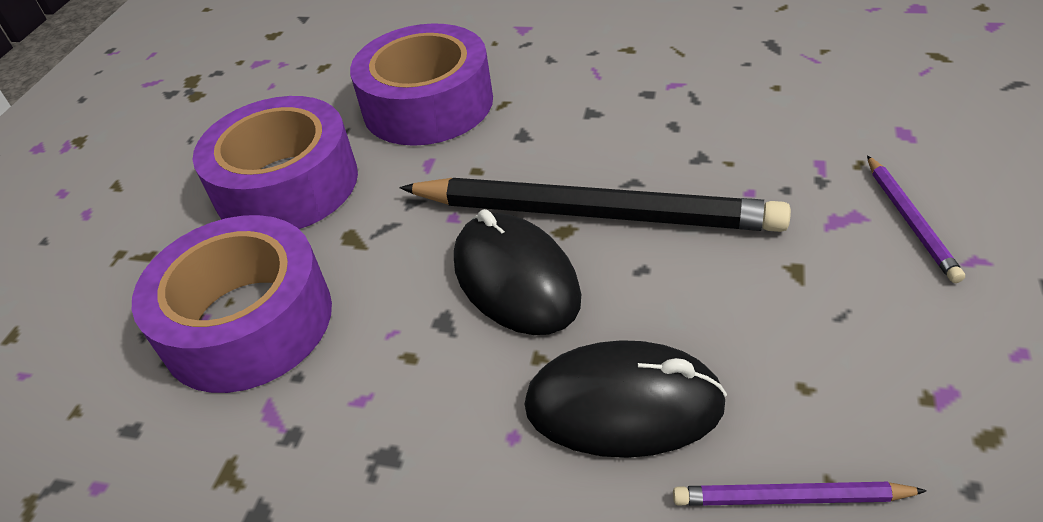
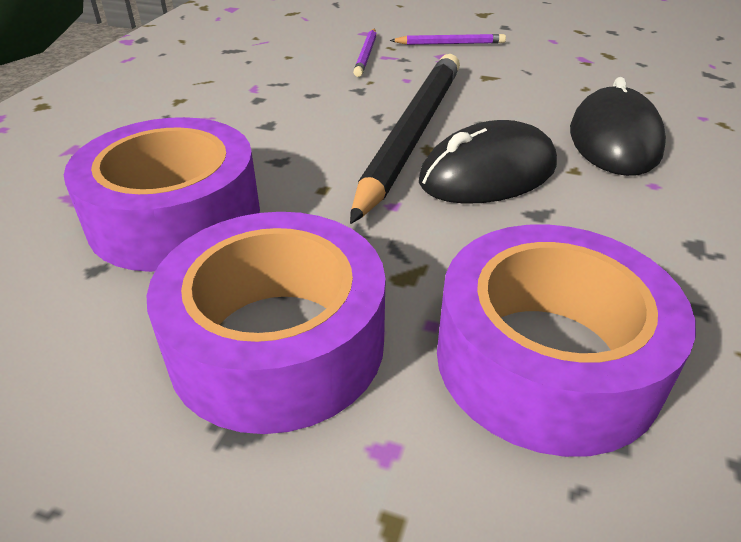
camera: 90 degrees left, 5 degrees down
(790, 498) = (666, 101): purple pencil -> purple pencil (366, 55)

